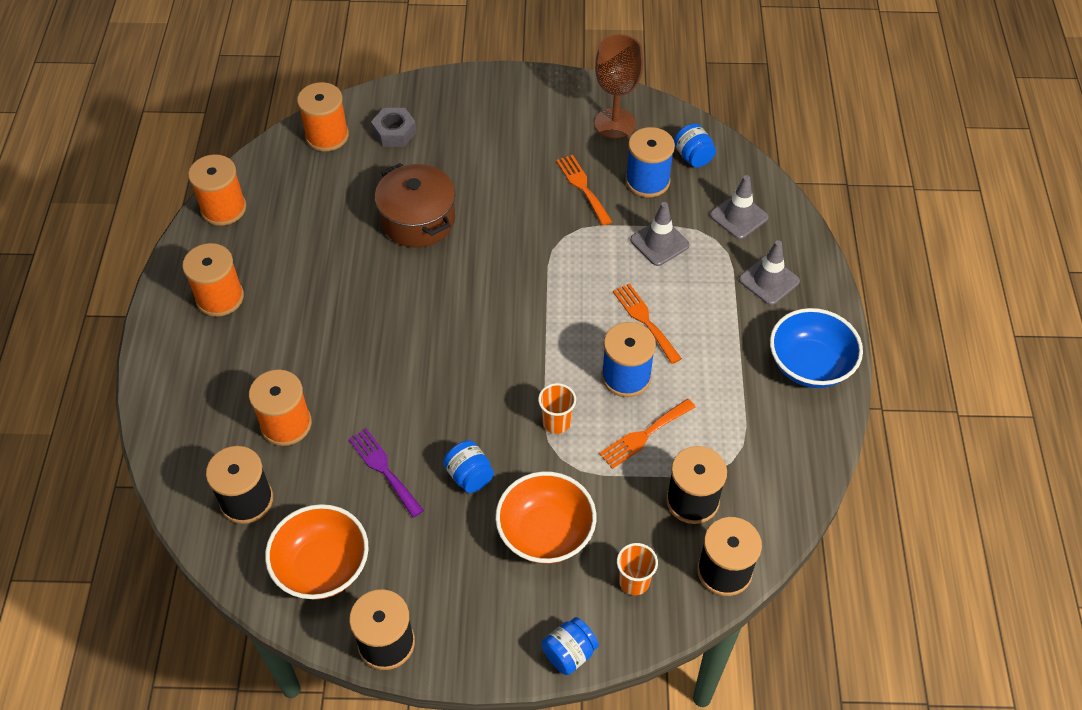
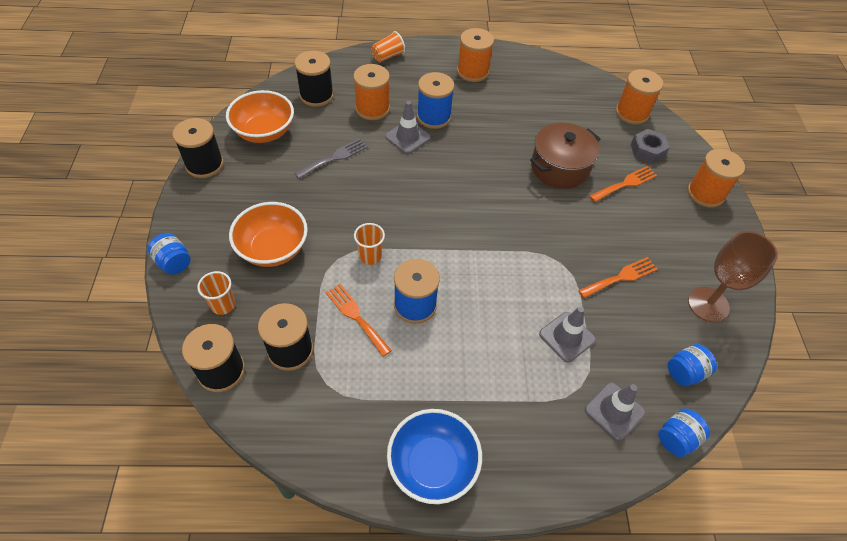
camera: 85 degrees right, 0 degrees up
(165, 405) = (388, 56): none -> orange cup
(223, 208) = (549, 67): orange spool -> orange spool (705, 193)
(384, 469) = (334, 158): purple fork -> grey fork
(469, 476) = (325, 204): blue jar -> blue jar (676, 438)
(645, 320) = (475, 321): orange fork -> orange fork (625, 184)
(647, 181) = (641, 330): blue spool -> blue spool (433, 117)
(769, 280) = (535, 434): grey traffic cone -> grey traffic cone (407, 137)

